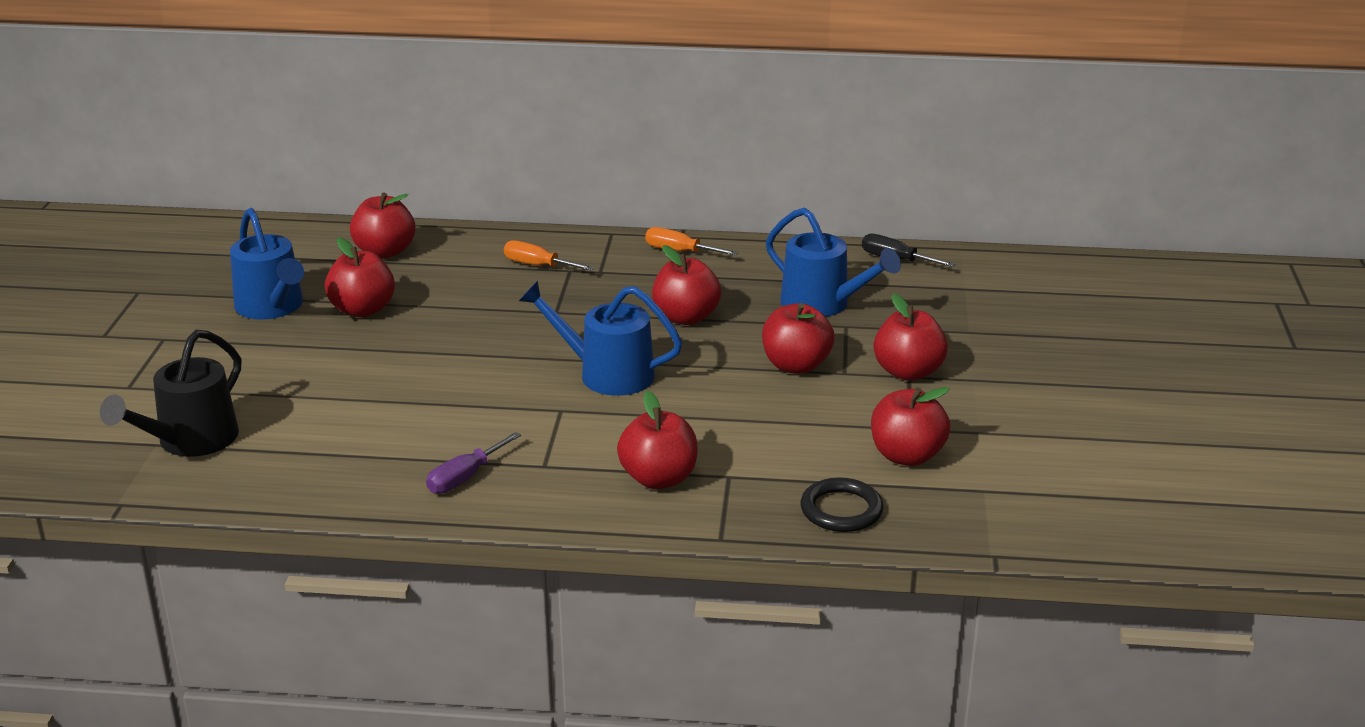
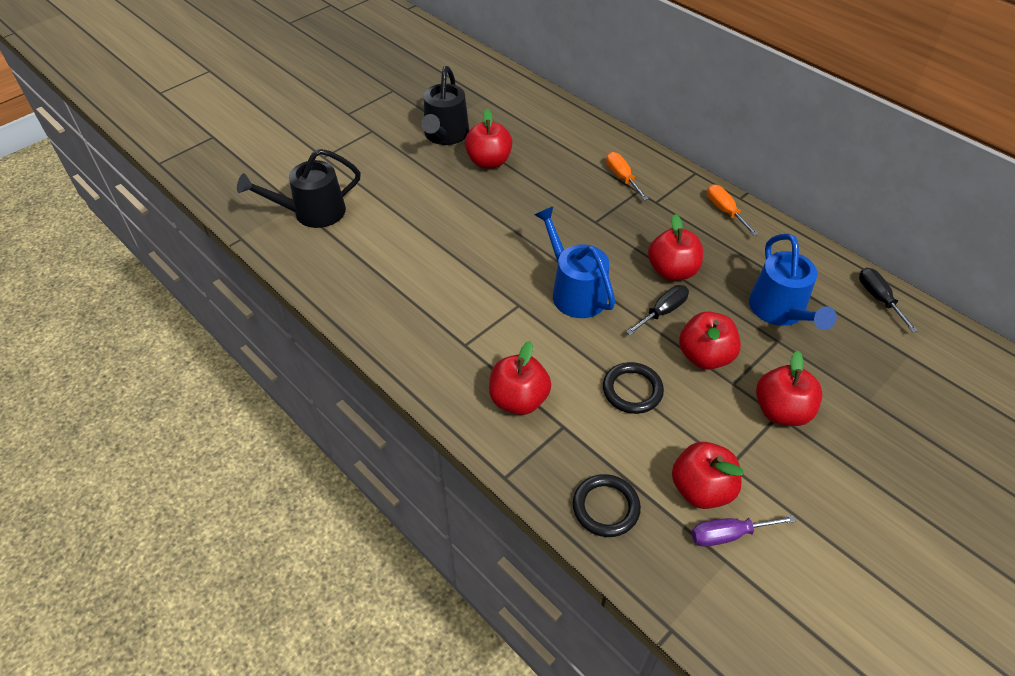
camera: 40 degrees right, 20 degrees up
(272, 307) = (445, 135): blue watering can -> black watering can
(385, 252) = (545, 122): red apple -> none
(465, 478) = (413, 326): purple screwdriver -> purple screwdriver (728, 534)
(715, 351) = (663, 311): none -> black screwdriver
(760, 420) = (632, 390): none -> black ring

